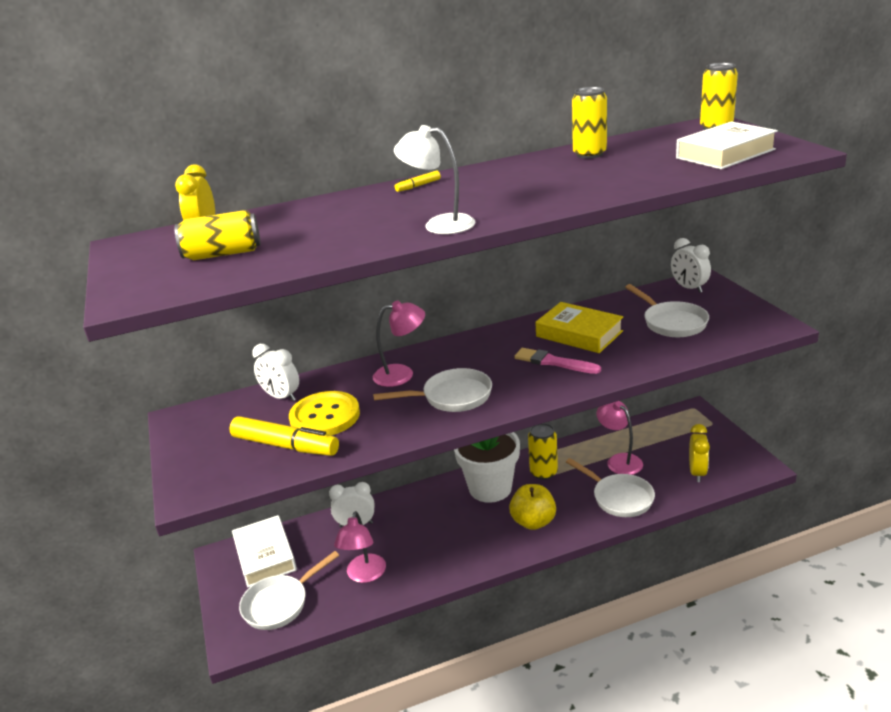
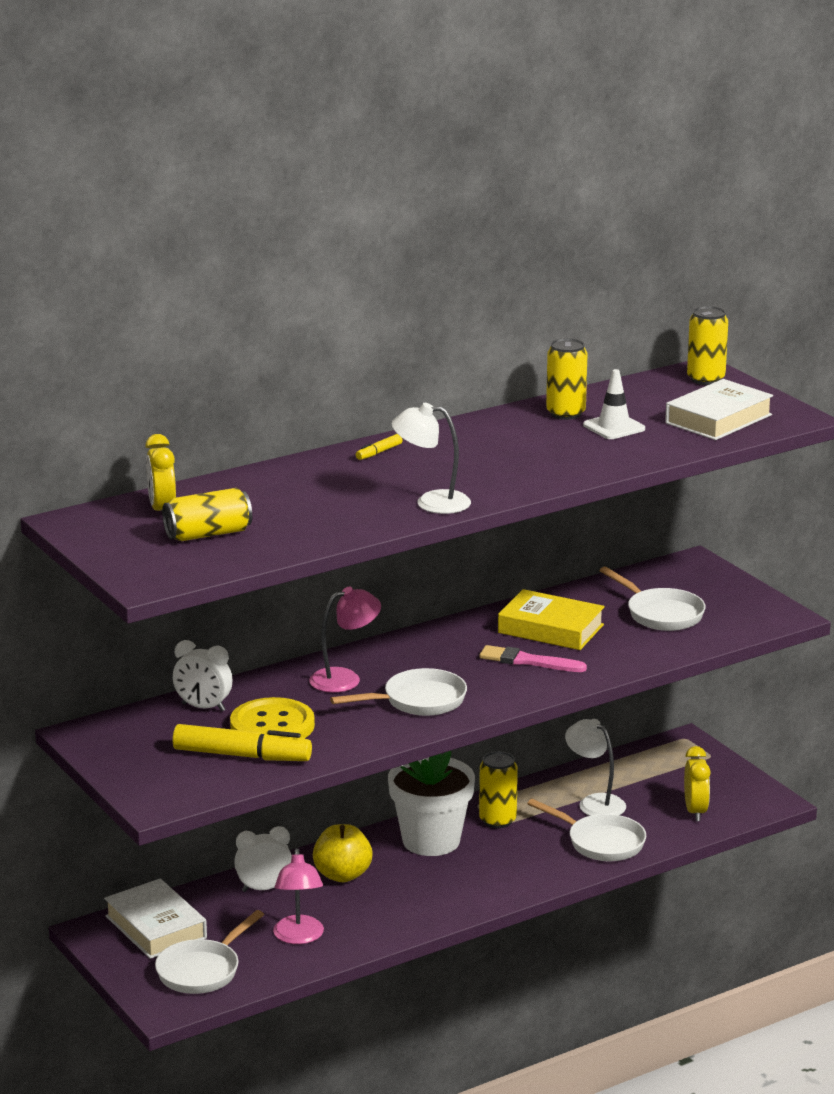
camera: 15 degrees left, 5 degrees down
(533, 522) = (497, 873): yellow apple -> yellow apple (342, 875)
(619, 460) = (595, 802): pink lamp -> white lamp
(629, 162) = (614, 427): none -> white traffic cone
(689, 288) = (677, 571): white clock -> none

